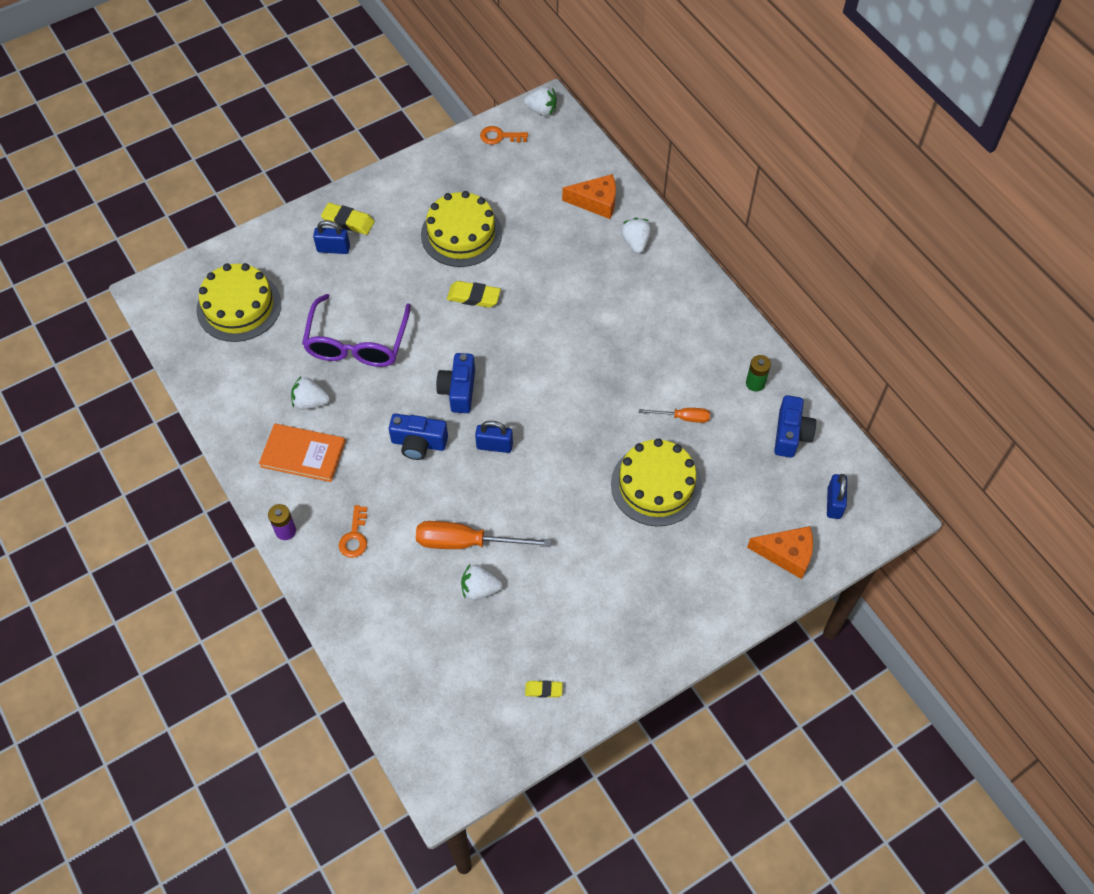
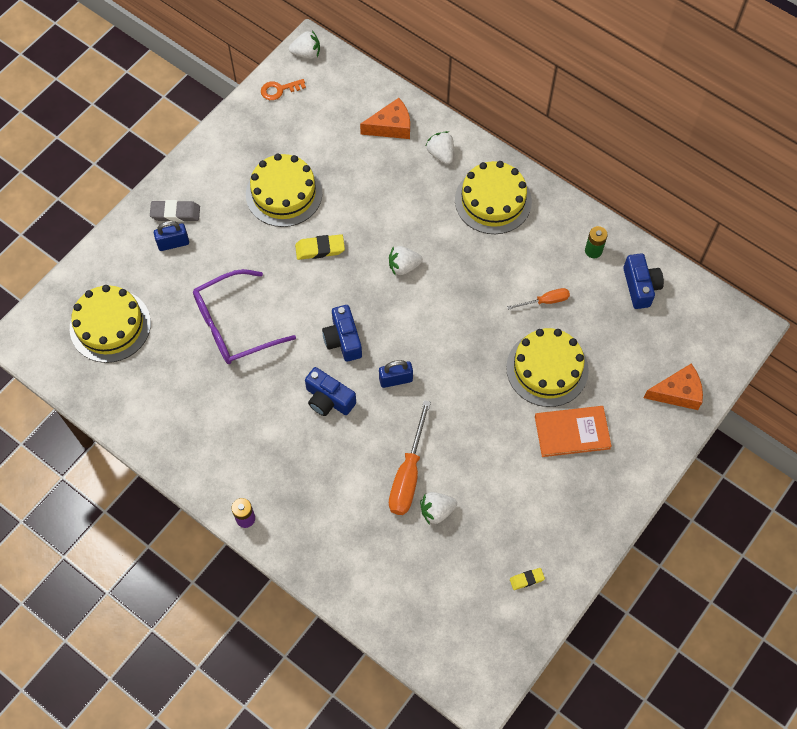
camera: 20 degrees left, 5 degrees up
(303, 454) = (230, 444): orange book -> orange book (572, 432)
(310, 402) = (215, 394): white strawberry -> white strawberry (403, 266)
(348, 221) = (175, 213): yellow eraser -> grey eraser
(355, 536) = (309, 502): orange key -> none
(357, 343) = (234, 325): purple glasses -> purple glasses turned 75 degrees clockwise
(418, 443) = (328, 399): blue camera -> blue camera turned 45 degrees clockwise
(466, 542) = (408, 474): orange screwdriver -> orange screwdriver turned 60 degrees counterclockwise
(670, 303) = (493, 200): none -> yellow cake
(834, 503) = (698, 335): blue padlock -> none

